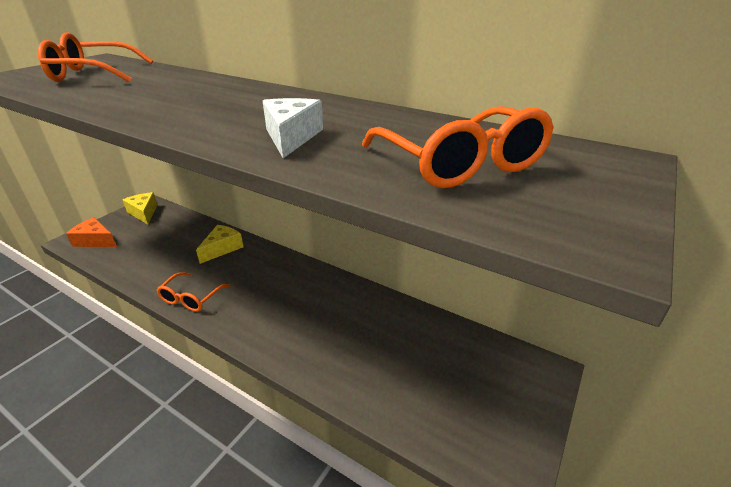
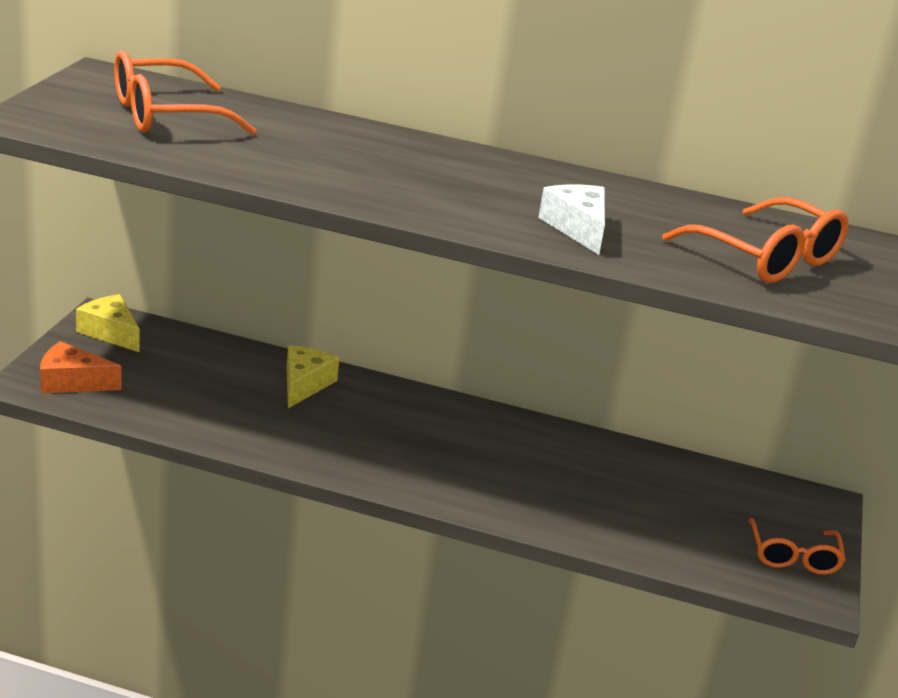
camera: 20 degrees left, 5 degrees down
(191, 298) = (318, 455): orange glasses -> orange glasses (793, 556)

